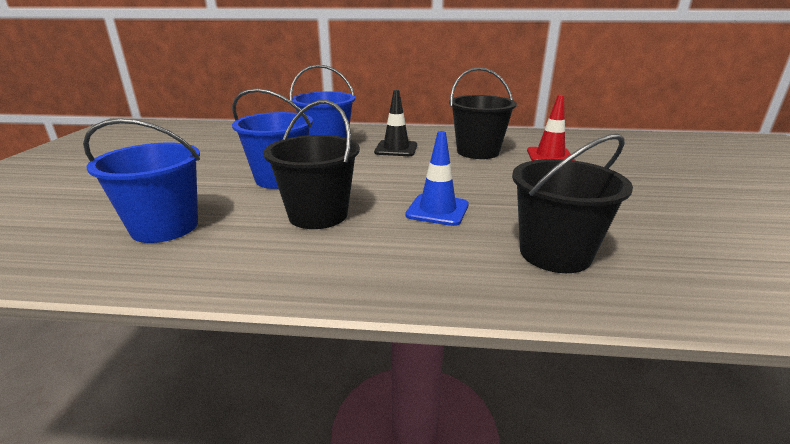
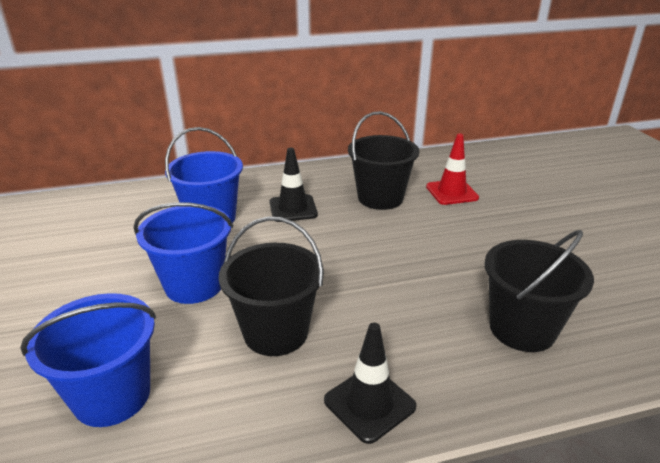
camera: 20 degrees left, 5 degrees up
(358, 273) = (369, 403): none -> black traffic cone
(437, 210) = (391, 296): blue traffic cone -> none

